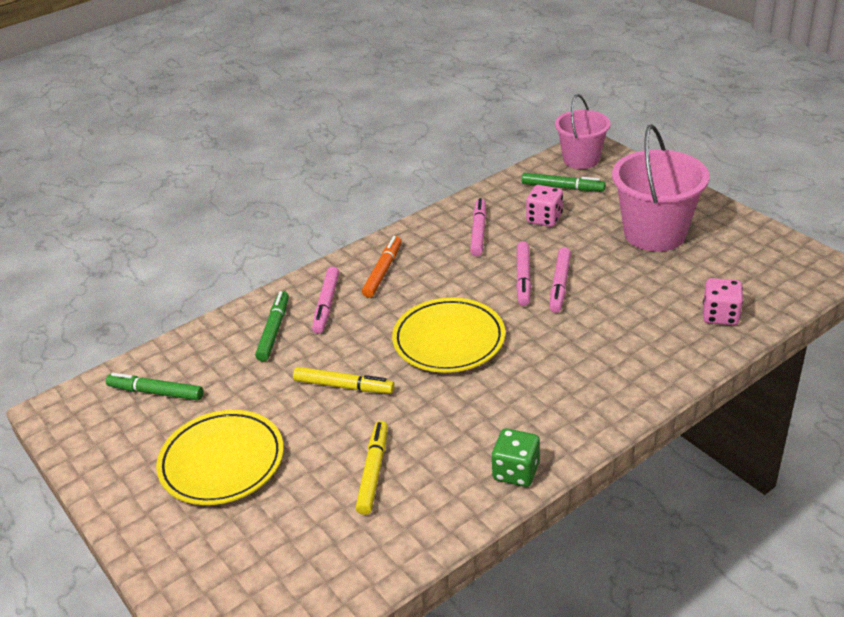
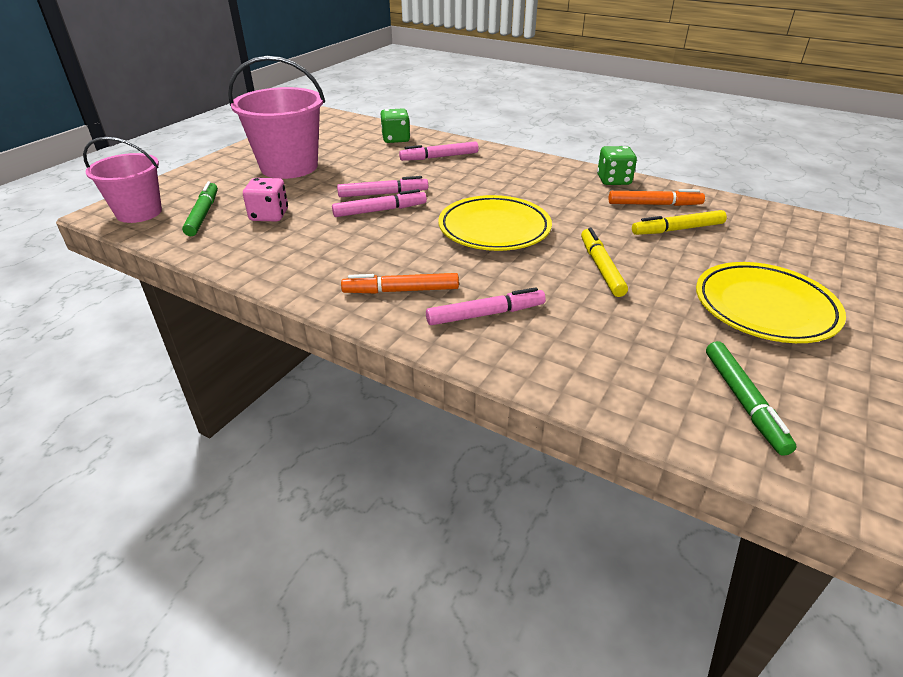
camera: 115 degrees left, 0 degrees up
(274, 330) = (558, 340): green marker -> none
(436, 480) = (654, 204): none -> orange marker
(478, 232) = (301, 246): pink marker -> pink marker (439, 157)
(720, 315) = (396, 139): pink dice -> green dice

